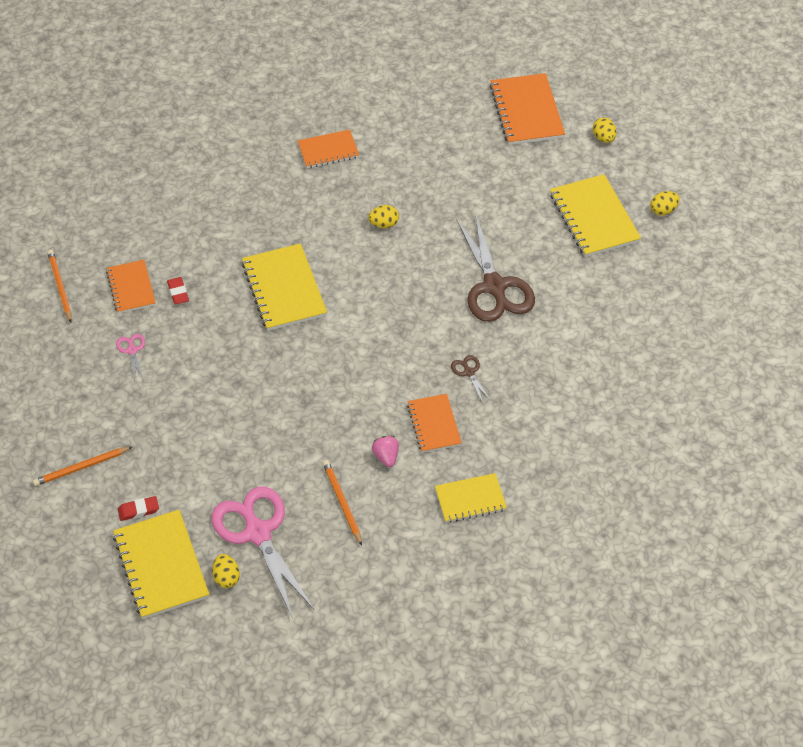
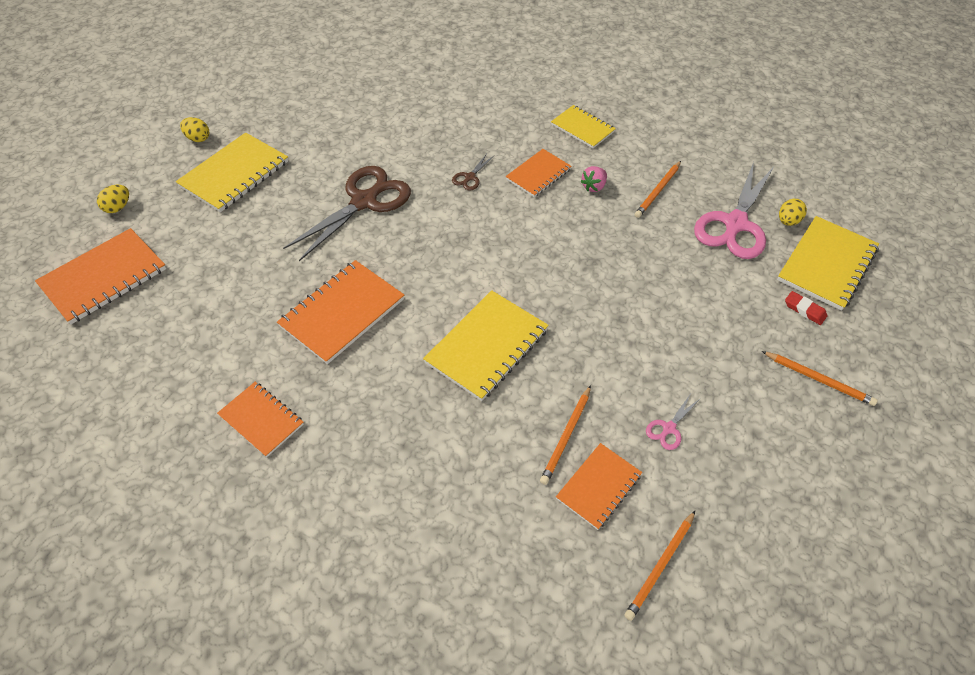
camera: 125 degrees left, 0 degrees up
(178, 292) = (566, 436): red eraser -> orange pencil
(384, 224) = (342, 313): yellow egg -> orange notebook

